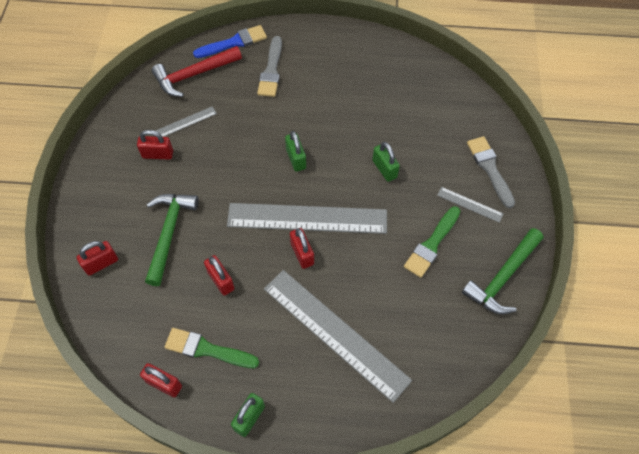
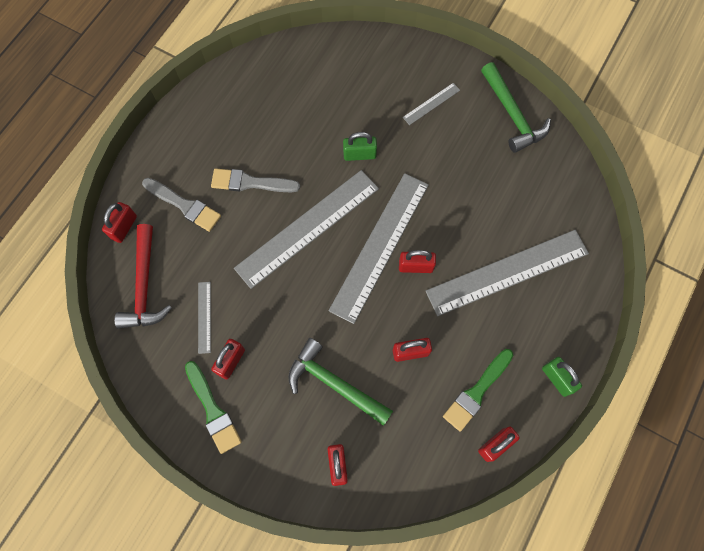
camera: 65 degrees left, 10 degrees up
(234, 42) = (124, 227): blue brush -> red padlock
(296, 159) = (307, 228): green padlock -> grey ruler
(432, 244) = (456, 153): green brush -> green brush (213, 410)
(490, 168) = (403, 69): grey brush -> grey brush (250, 182)

